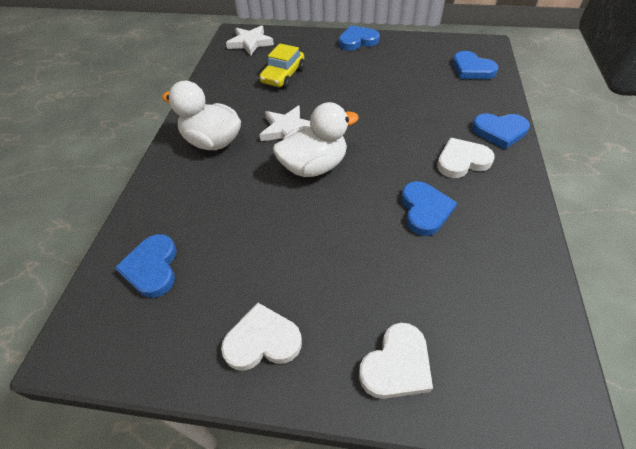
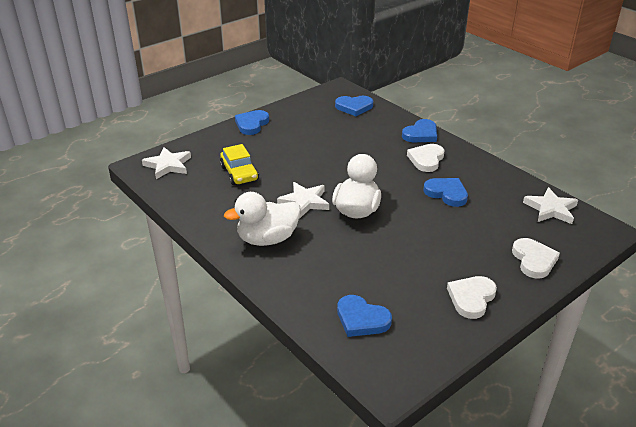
camera: 50 degrees left, 15 degrees down
(525, 323) = (551, 209): none -> white star

